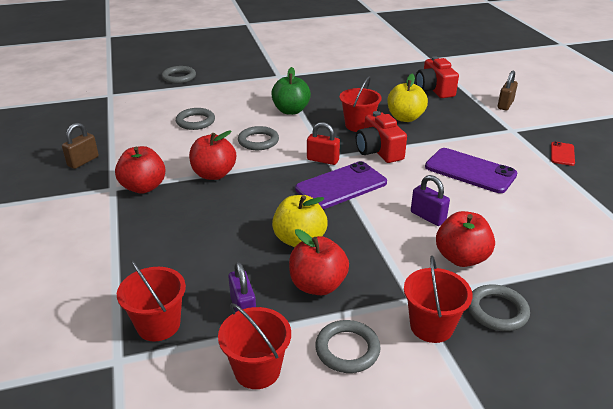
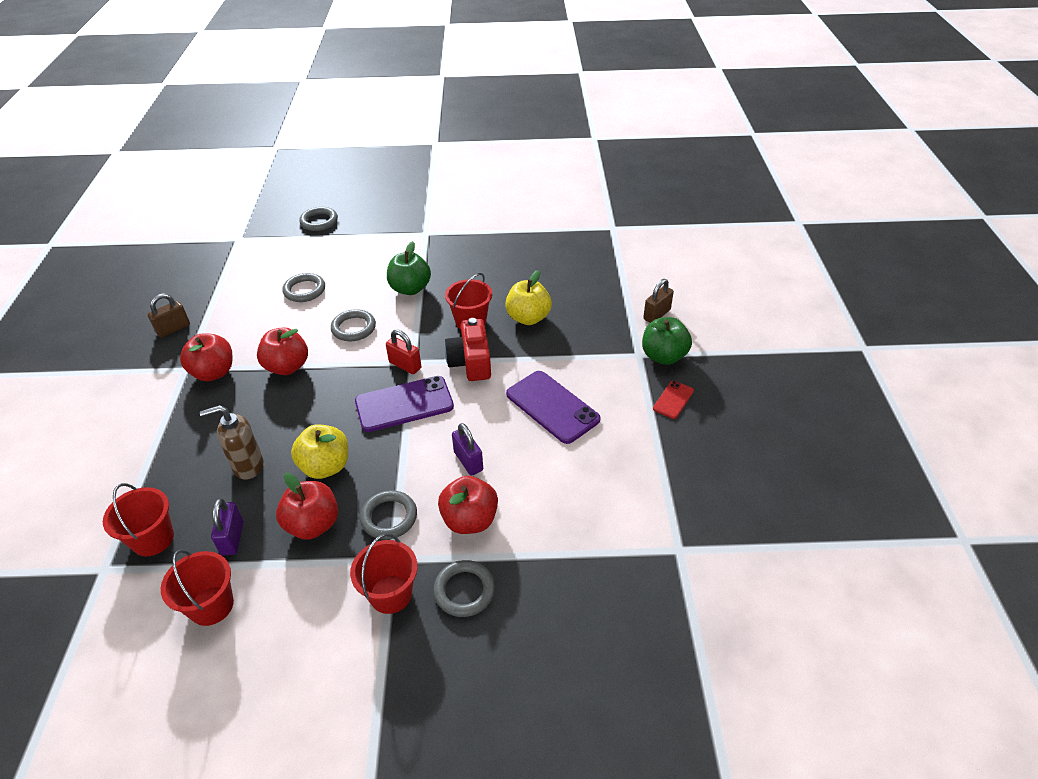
camera: 15 degrees right, 10 degrees up
(222, 251) = (248, 466): none -> brown soap dispenser
(347, 349) = (300, 602): grey ring -> grey ring (389, 517)
(434, 90) = (588, 279): red camera -> none
(532, 129) = (663, 356): none -> green apple

